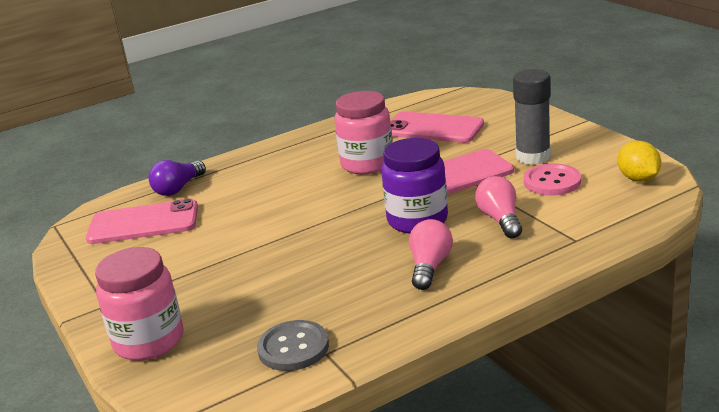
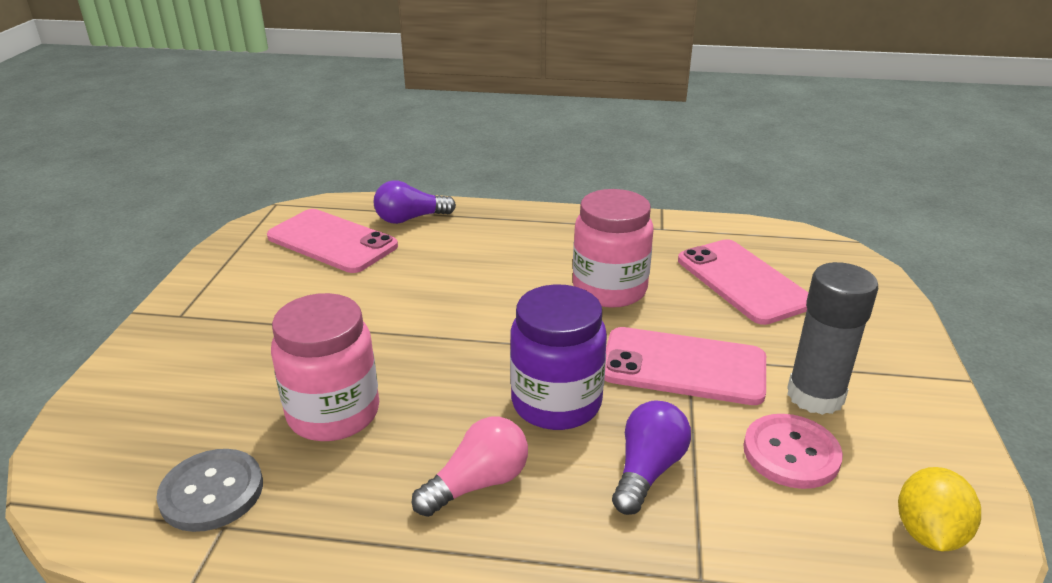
camera: 35 degrees right, 5 degrees up
(149, 341) = (141, 383): pink jar -> pink jar (333, 413)
(500, 220) = (647, 470): pink light bulb -> purple light bulb

